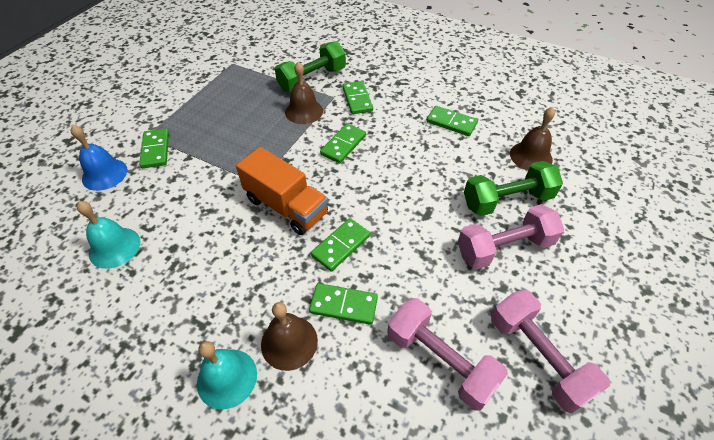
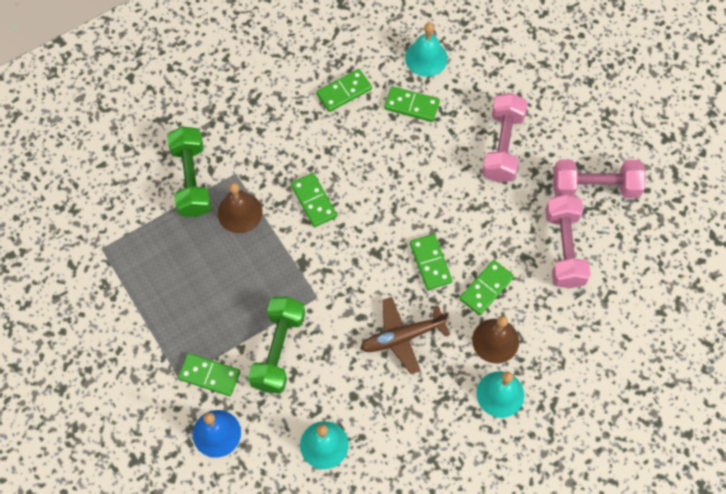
camera: 60 degrees left, 15 degrees up
(251, 258) = (402, 337): none -> brown plane
(286, 206) = (361, 286): orange truck -> none
(357, 99) = (254, 154): green domino -> green domino (411, 105)
(440, 360) = (564, 248): pink dumbbell -> pink dumbbell turned 75 degrees counterclockwise
(507, 200) = (460, 111): green dumbbell -> green dumbbell (278, 350)
(531, 156) = (426, 58): brown bell -> turquoise bell

